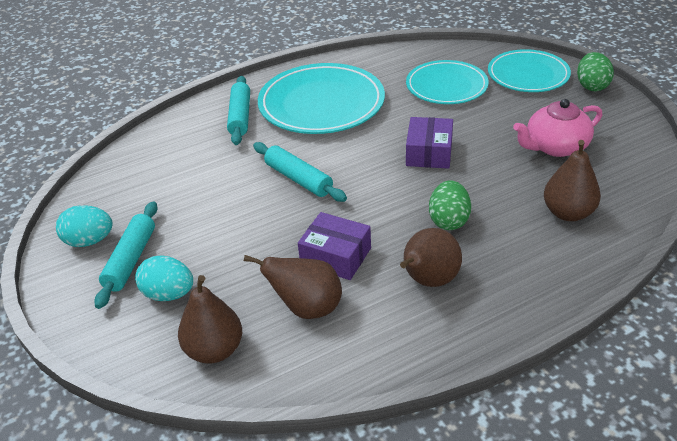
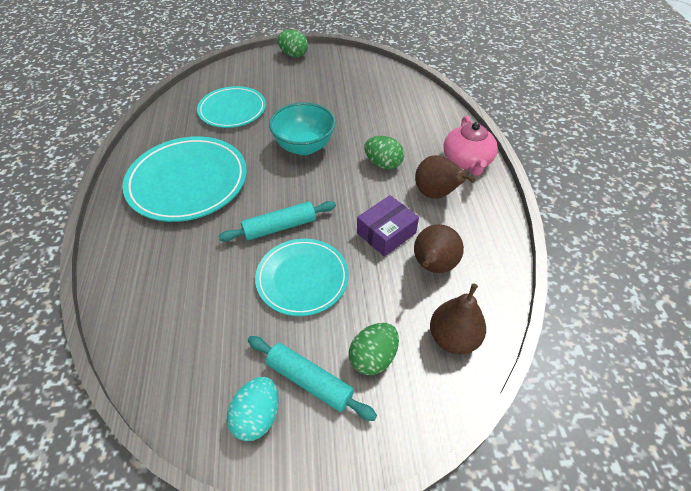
camera: 70 degrees left, 10 degrees up
(169, 294) = (373, 357): turquoise egg -> green egg
(240, 116) = (153, 241): turquoise rolling pin -> none
(429, 153) = (304, 147): purple box -> turquoise bowl
(528, 75) = (256, 72): turquoise plate -> turquoise plate (302, 279)
(555, 147) = (342, 93): pink teapot -> pink teapot (467, 161)
(568, 213) = (407, 113): brown pear -> none

